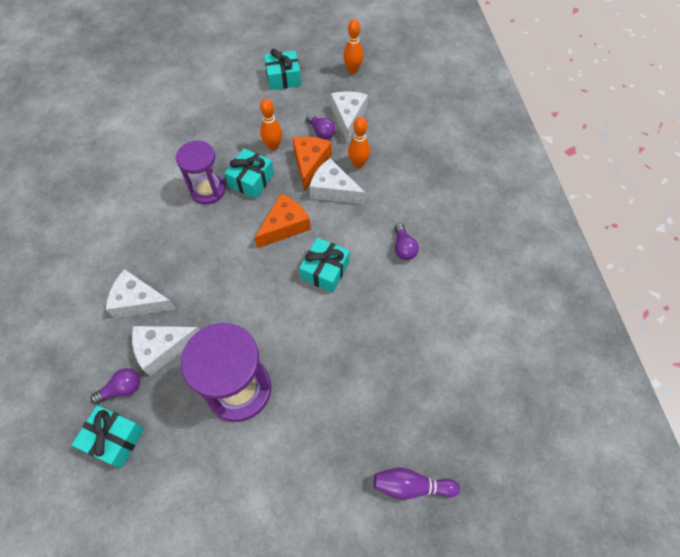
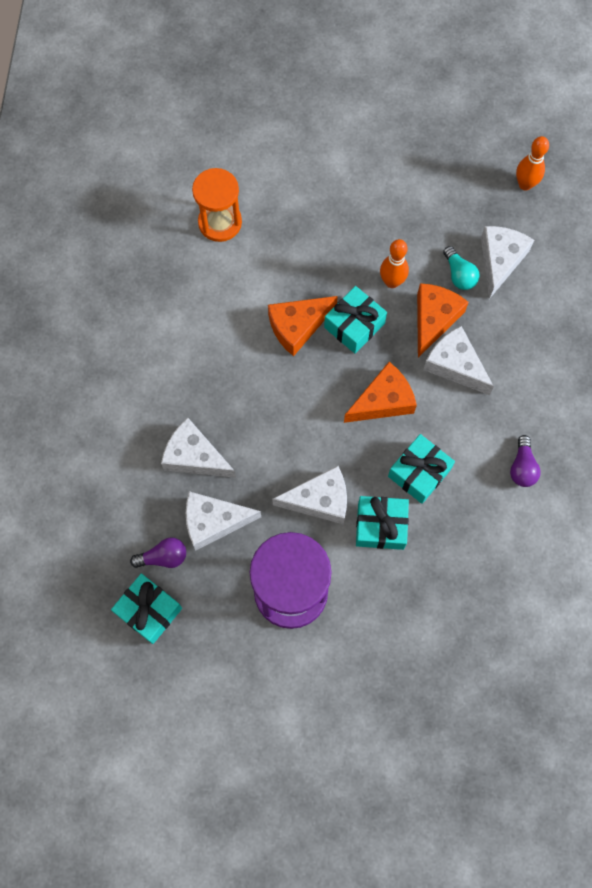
camera: 15 degrees right, 10 degrees up
(136, 135) = (220, 222): none -> orange hourglass
(208, 190) = (297, 326): purple hourglass -> orange cheese
(249, 310) = (320, 500): none -> white cheese
(283, 78) = (427, 175): turquoise gift -> turquoise gift (380, 526)
(321, 132) = (459, 274): purple light bulb -> turquoise light bulb
(358, 164) = (496, 335): orange bowling pin -> none
(411, 486) = (454, 746): purple bowling pin -> none

